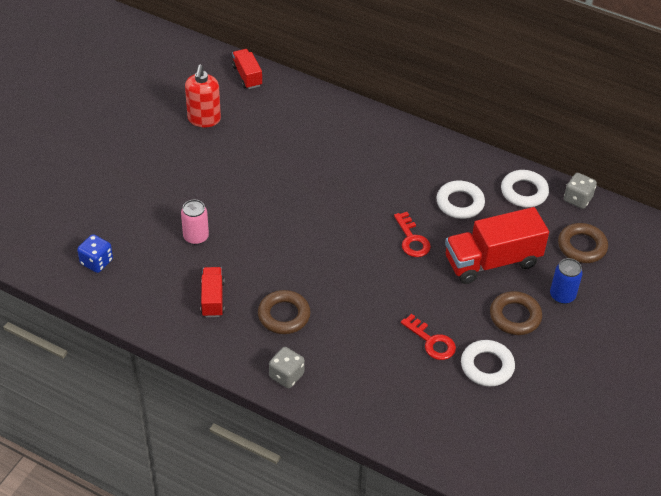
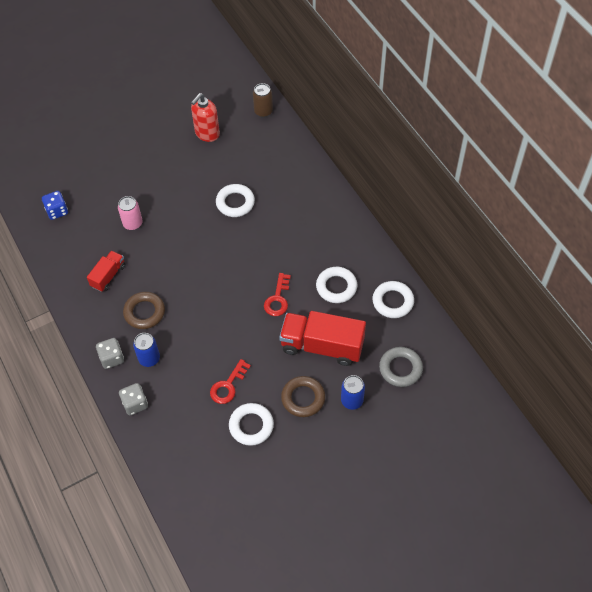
camera: 35 degrees right, 10 degrees up
(247, 76) = (263, 111): red truck -> brown can
(291, 171) = (235, 203): none -> white ring
(327, 356) = (149, 358): none -> blue can
(432, 341) = (228, 386): red key -> red key turned 45 degrees clockwise
(577, 199) = (430, 328): grey dice -> grey dice (135, 404)
(582, 246) = (400, 368): brown ring -> grey ring

